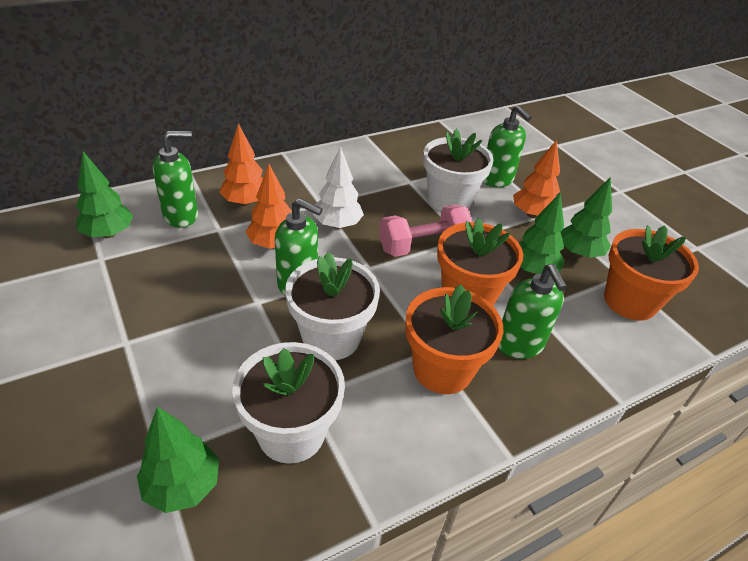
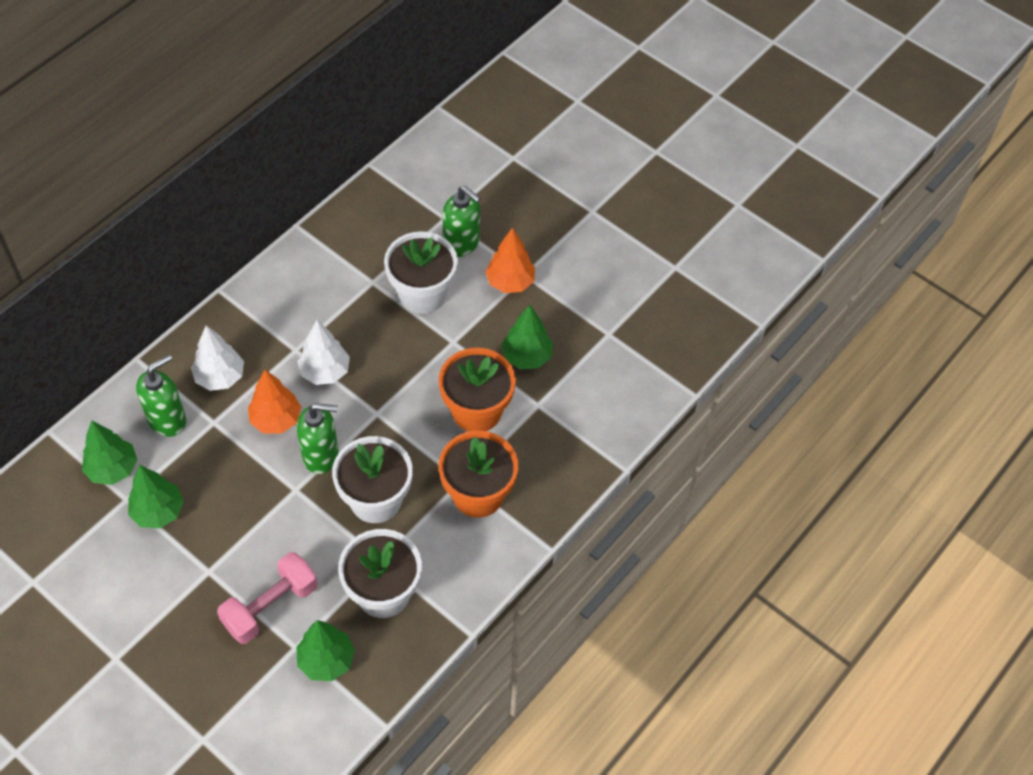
camera: 20 degrees left, 15 degrees up
(246, 202) = (220, 377): orange tree -> white tree
(423, 246) = (417, 366): pink dumbbell -> pink dumbbell (270, 606)
(519, 345) = (534, 446): green soap dispenser -> none
(579, 253) = (565, 318): green tree -> green tree (158, 512)
(630, 301) = (619, 361): orange flower pot -> none

